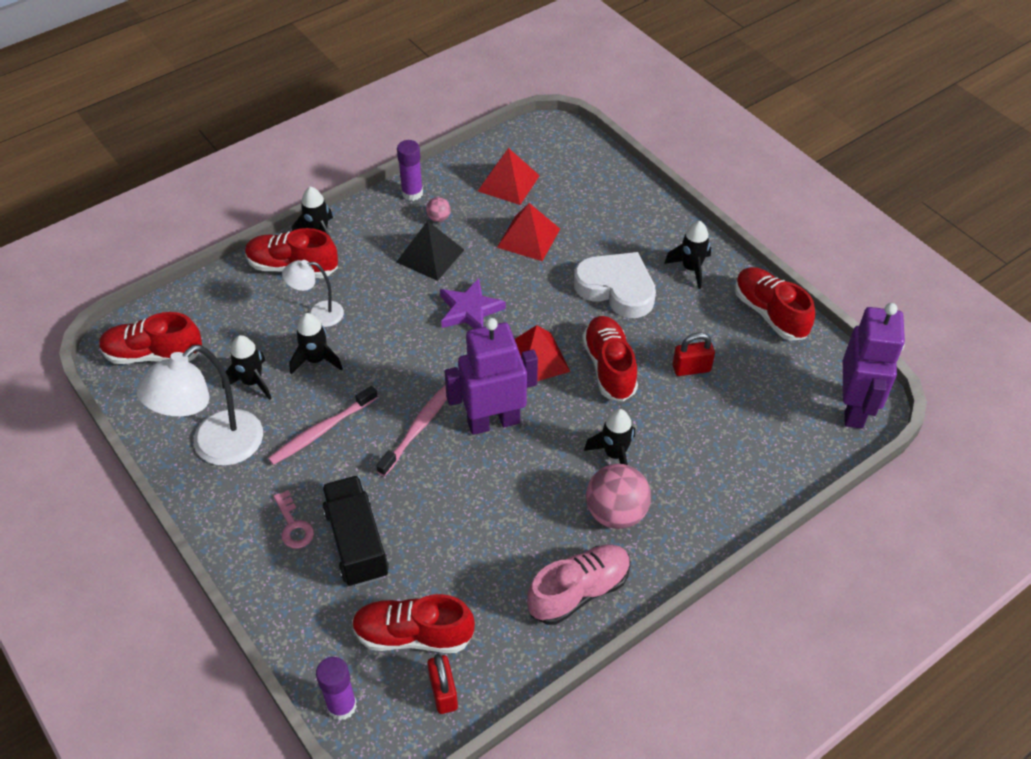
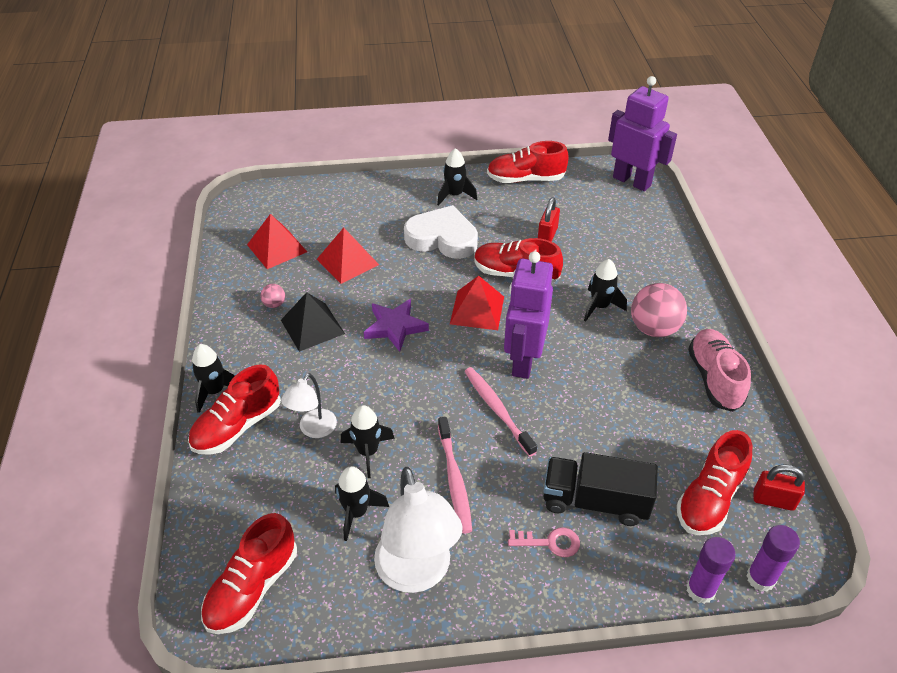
camera: 60 degrees left, 5 degrees down
(412, 193) = (228, 309): purple glue stick -> purple glue stick (700, 590)
(616, 289) = (442, 238): white heart -> white heart turned 45 degrees clockwise

